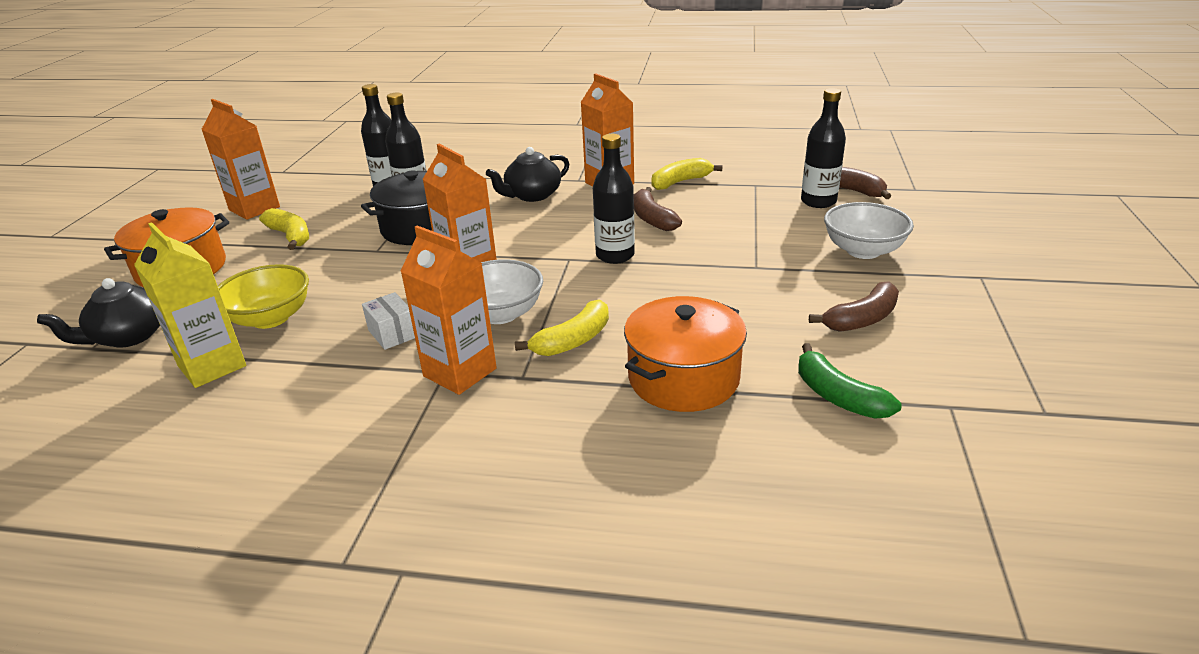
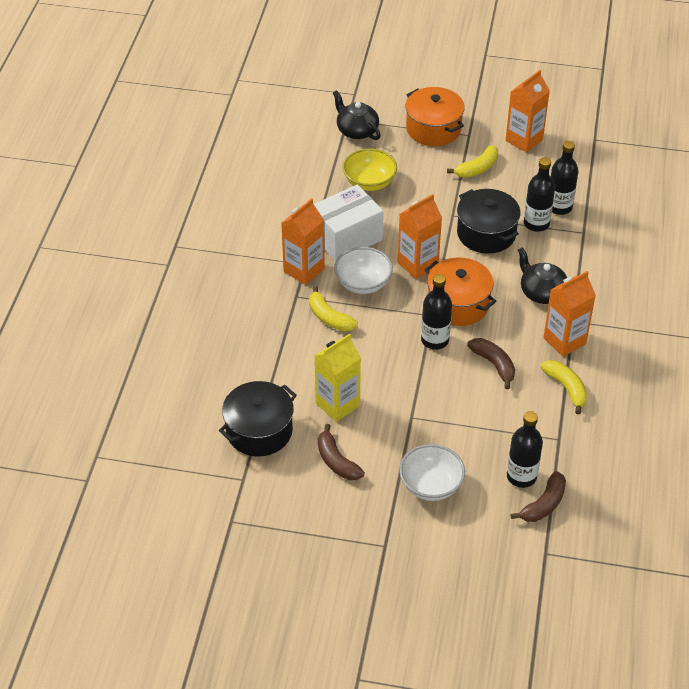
camera: 90 degrees right, 15 degrees up
(212, 366) = (323, 171): yellow carton -> yellow carton (337, 404)
(392, 333) = (346, 237): white box -> white box, size x2.17
(652, 219) = (494, 364): brown banana -> brown banana turned 75 degrees clockwise
(683, 378) = (285, 365): orange pot -> orange pot (458, 304)
(838, 396) = (259, 431): green banana -> black pot

